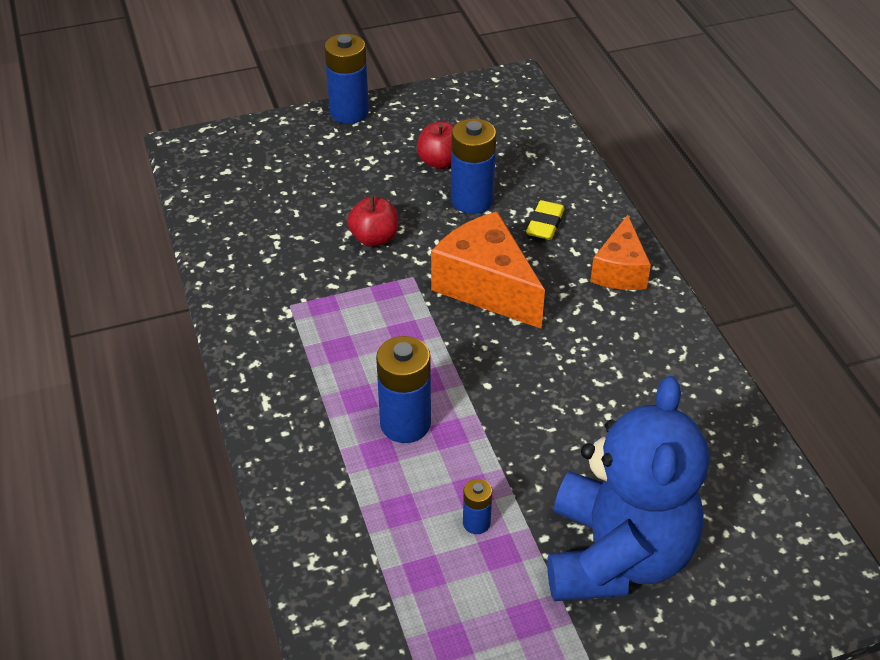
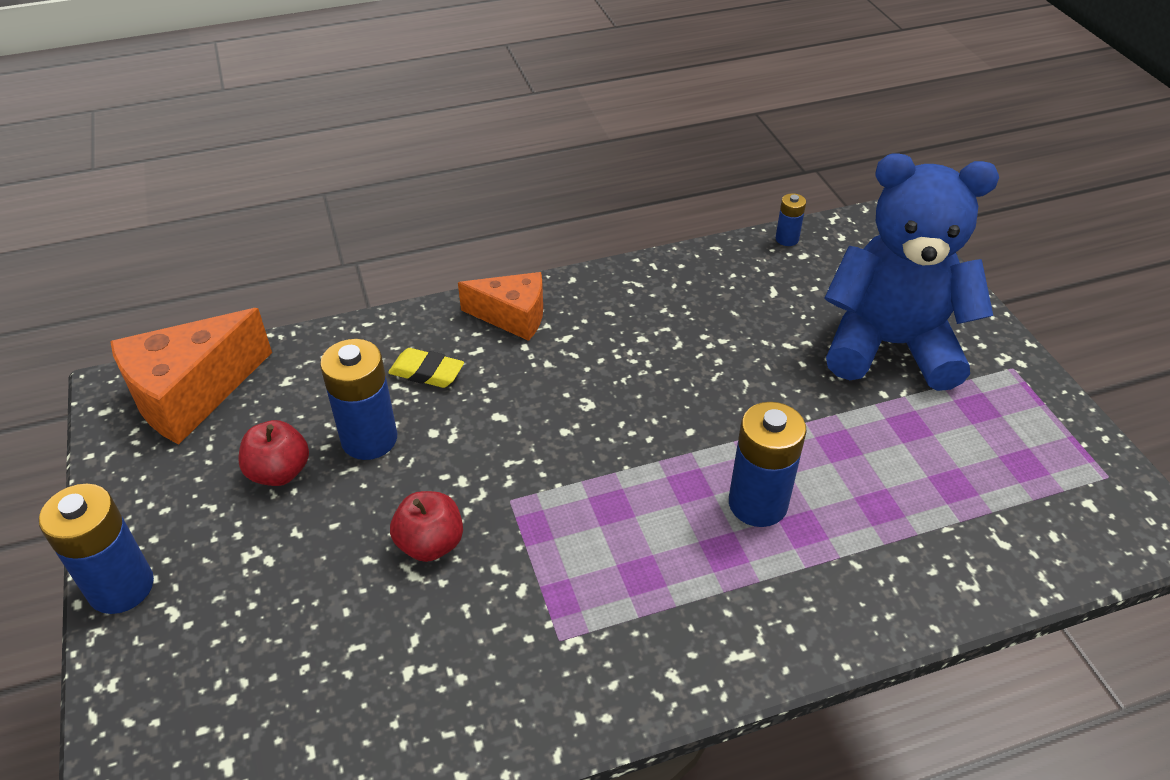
camera: 90 degrees left, 0 degrees up
(476, 523) = (880, 443): blue battery -> blue battery (787, 239)
(486, 287) = (533, 428): orange cheese -> orange cheese (191, 395)

